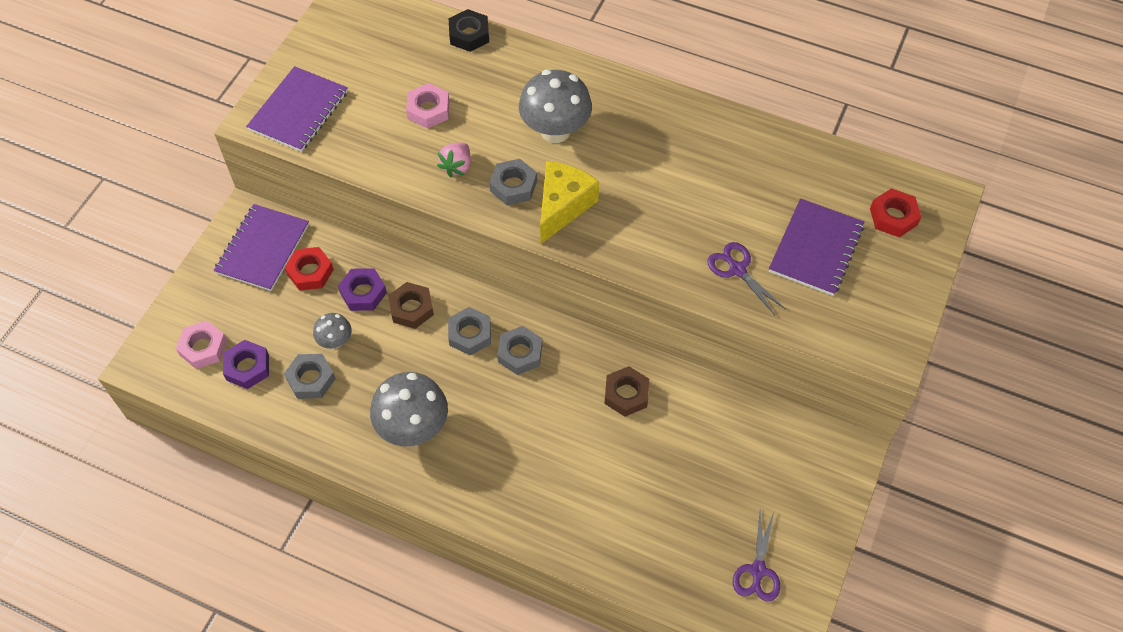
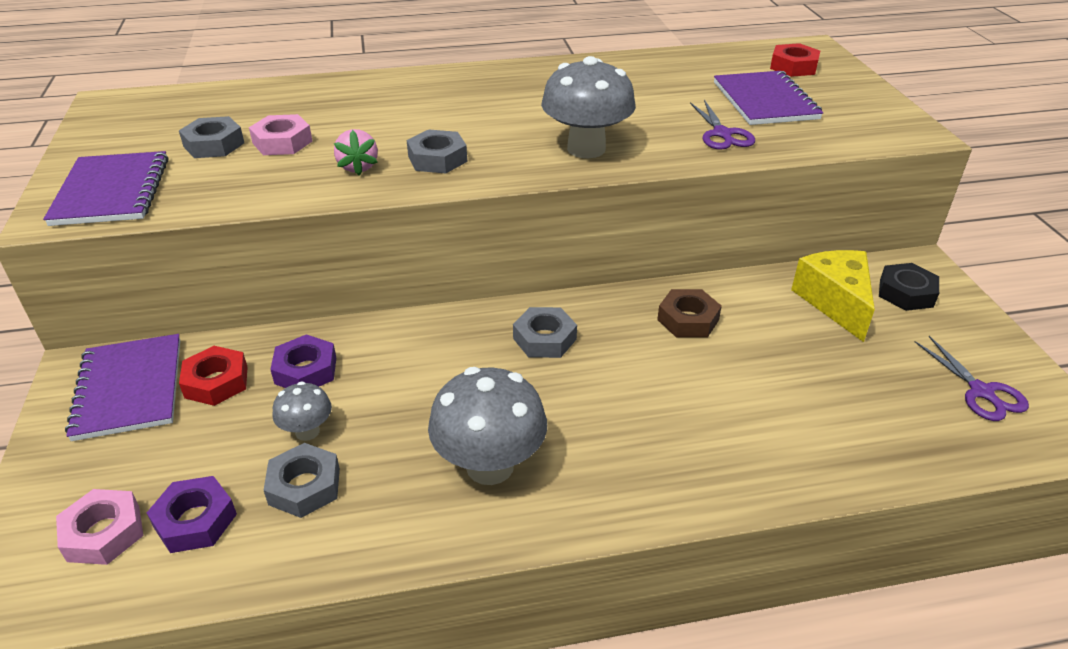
camera: 35 degrees left, 20 degrees down
(411, 308) = (380, 358): brown nut -> none
(469, 35) = (278, 87): black nut -> black nut (906, 293)
(470, 334) = (472, 348): grey nut -> grey nut (214, 144)
(555, 131) = (439, 114): grey mushroom -> grey mushroom (586, 149)
(562, 206) = (506, 154): yellow cheese -> yellow cheese (835, 302)
(737, 270) = (722, 134): purple scissors -> purple scissors turned 120 degrees counterclockwise

